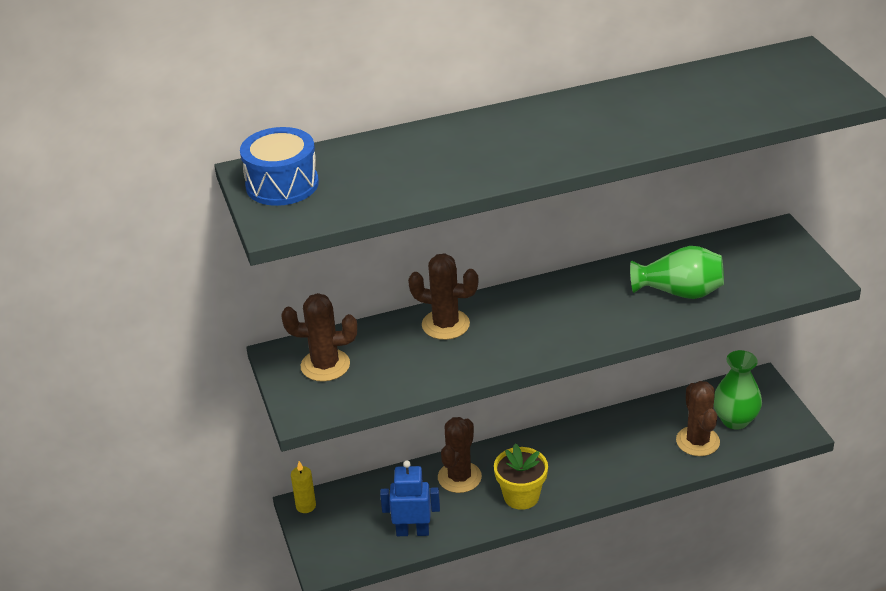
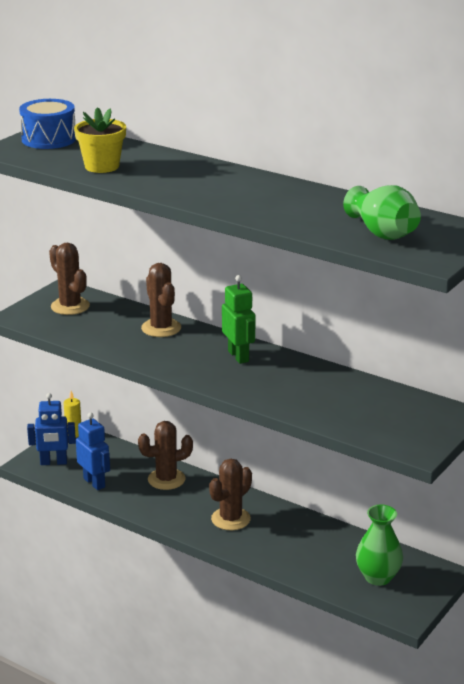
camera: 50 degrees right, 10 degrees down
(343, 545) = (53, 462): none -> blue robot
(521, 496) = (177, 512): yellow flower pot -> yellow flower pot (102, 166)
(556, 302) = (238, 356): none -> green robot
(679, 292) = (315, 397): green vase -> green vase (383, 233)
(697, 441) = (330, 568): brown cactus -> brown cactus (230, 519)

